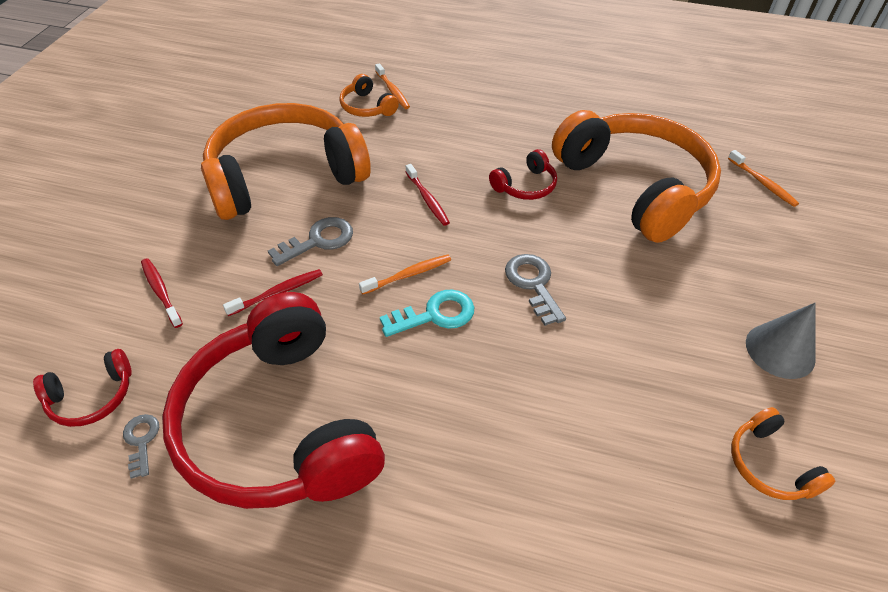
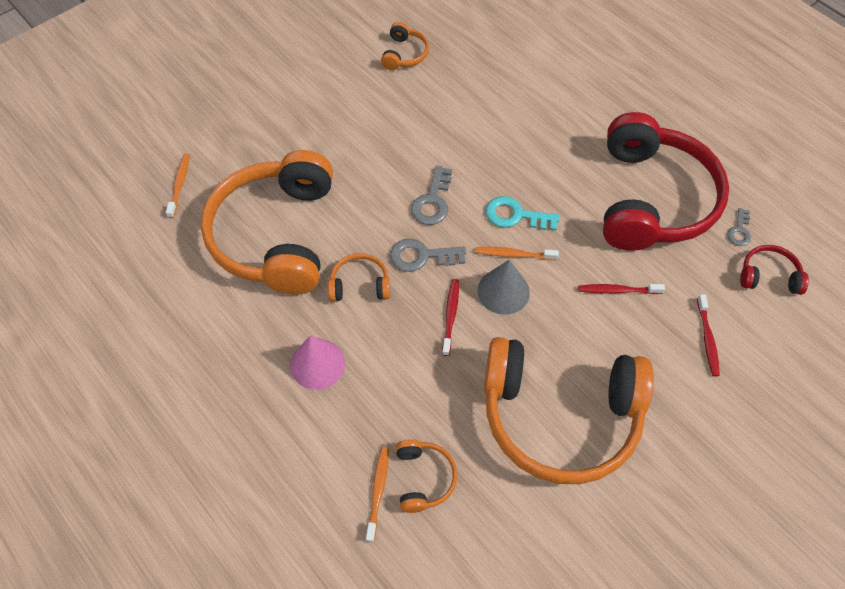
camera: 145 degrees left, 10 degrees up
(318, 241) = (565, 322): grey key -> grey key (421, 256)
(501, 128) = (317, 364): none -> pink cone
(525, 186) = (360, 284): red headphones -> orange headphones
(780, 350) = (329, 89): grey cone -> grey cone (503, 291)

